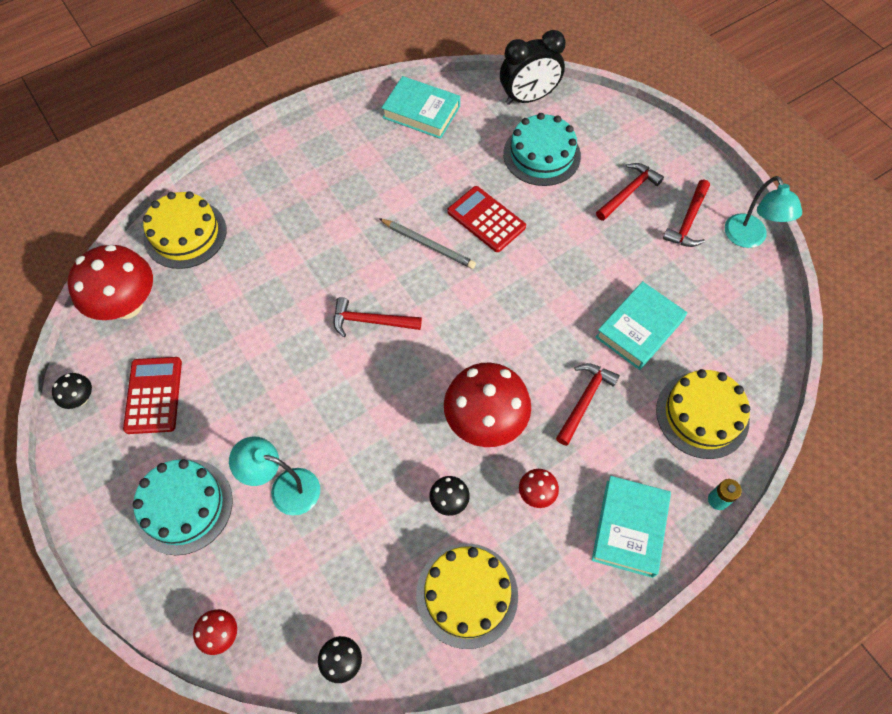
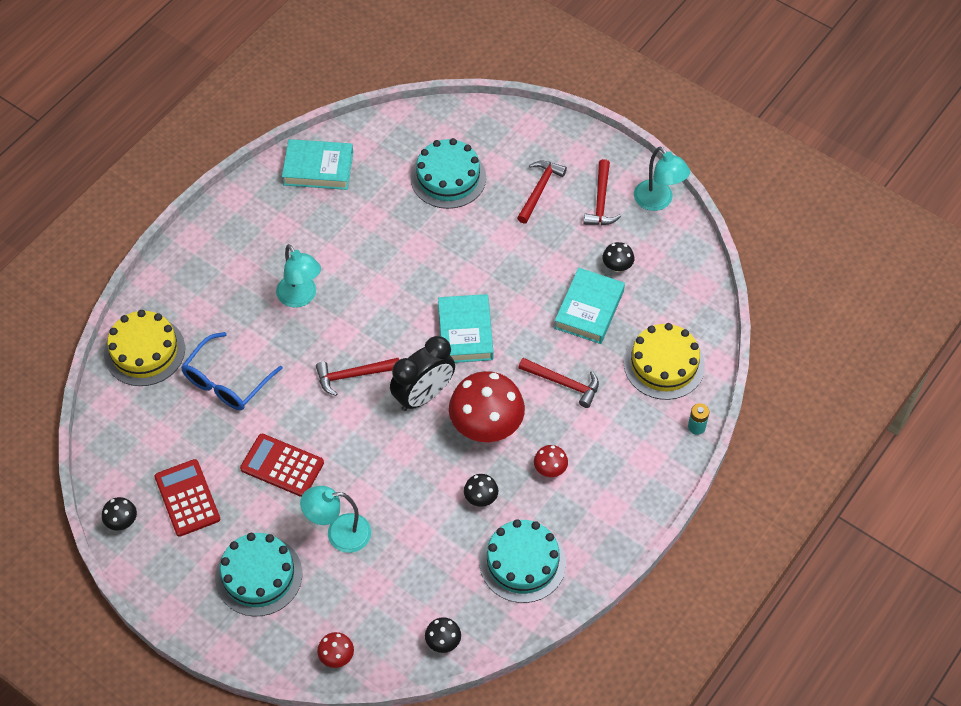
camera: 20 degrees left, 5 degrees down
(127, 305) = (122, 431): red mushroom -> none
(246, 288) = (226, 382): none -> blue glasses
(353, 227) = (301, 297): none -> turquoise lamp
(428, 244) = (376, 292): grey pencil -> none
(467, 594) = (522, 562): yellow cake -> turquoise cake
(486, 219) = (420, 253): red calculator -> red calculator (282, 466)
(528, 98) = (415, 125): black clock -> black clock (423, 396)
(584, 400) = (563, 383): red hammer -> red hammer turned 105 degrees clockwise
(629, 528) = (633, 471): turquoise book -> turquoise book (465, 332)
(683, 293) = (617, 267): none -> black mushroom

